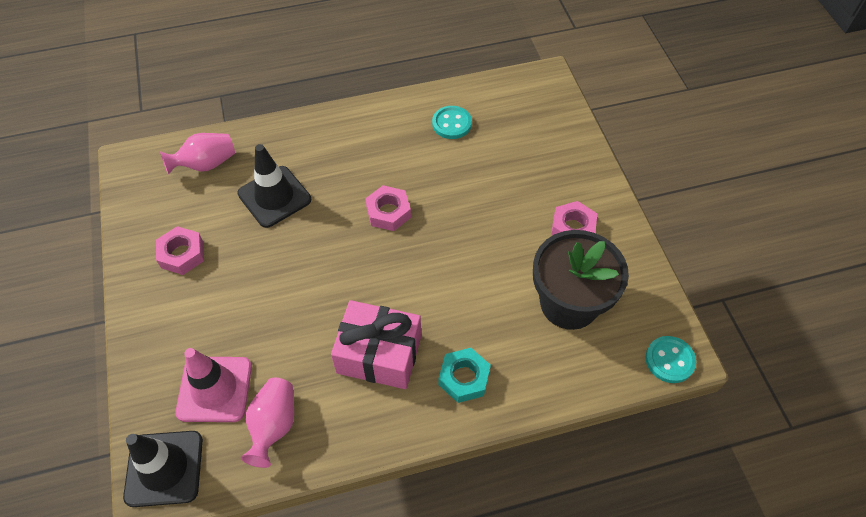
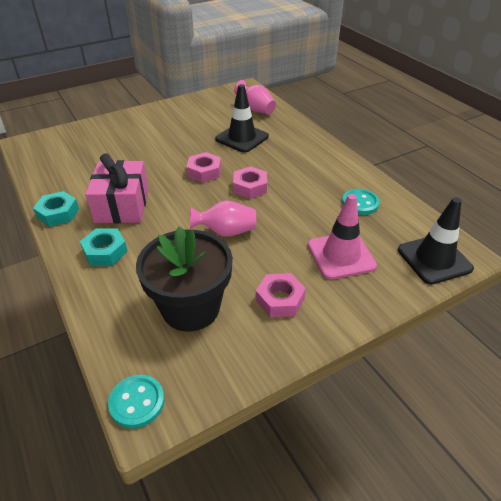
camera: 75 degrees right, 15 degrees down
(164, 468) = (39, 143): black traffic cone -> black traffic cone (434, 259)
(182, 254) = (184, 117): pink nut -> pink nut (204, 172)
(214, 389) = (91, 148): pink traffic cone -> pink traffic cone (341, 255)
(273, 425) = (65, 173): pink vase -> pink vase (226, 232)
(371, 433) = (58, 213): none -> turquoise nut

